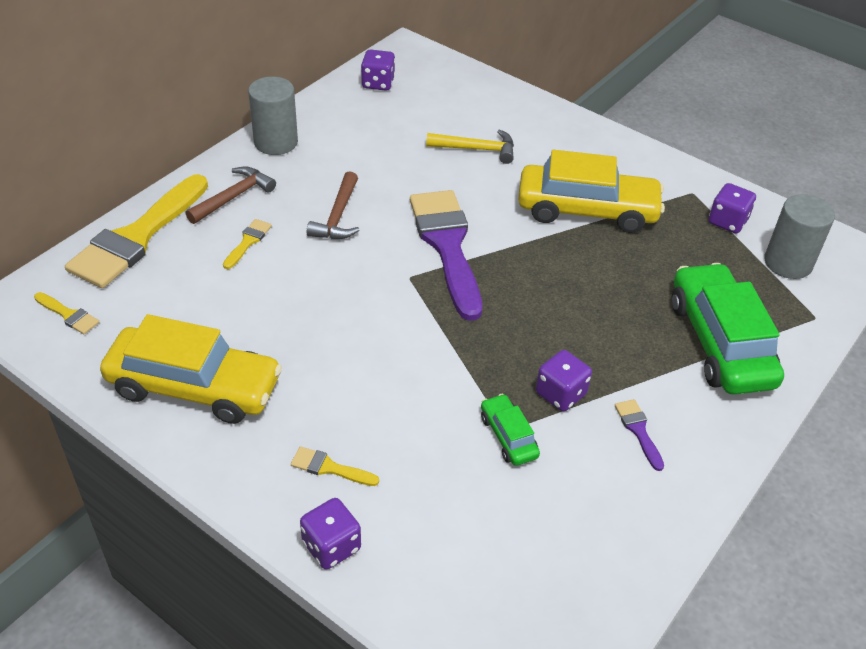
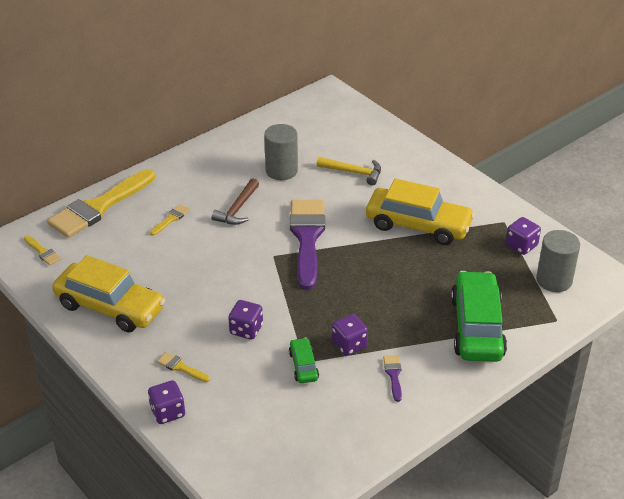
camera: 15 degrees right, 5 degrees down
(233, 197) = (170, 187): brown hammer -> none
(276, 142) = (210, 152): grey cylinder -> grey cylinder (281, 171)
(378, 83) = (298, 116): purple dice -> purple dice (246, 329)

